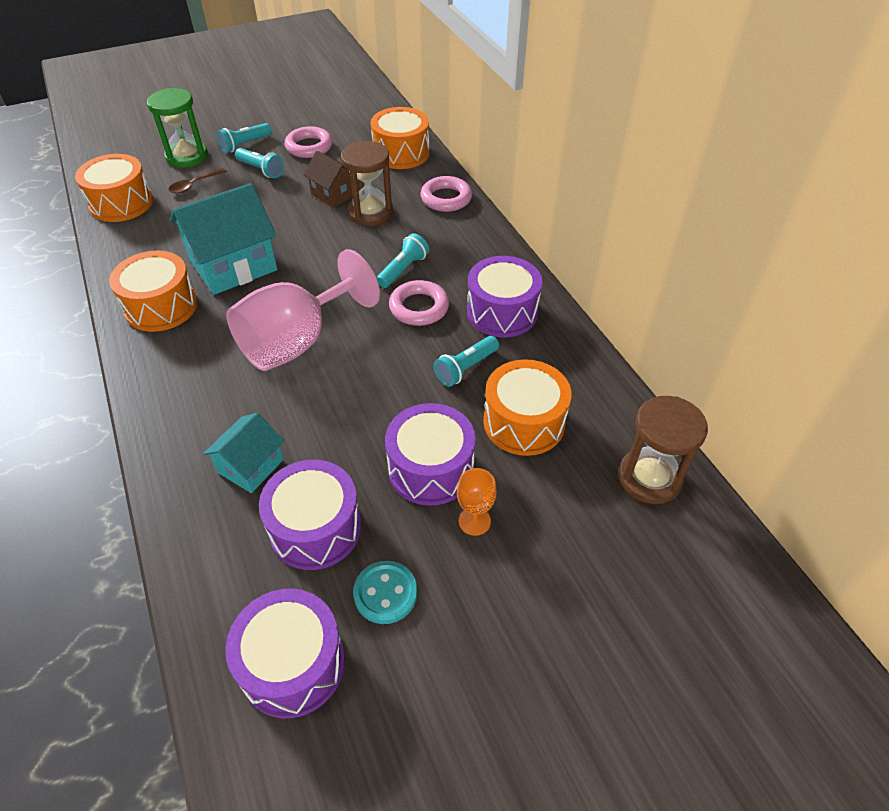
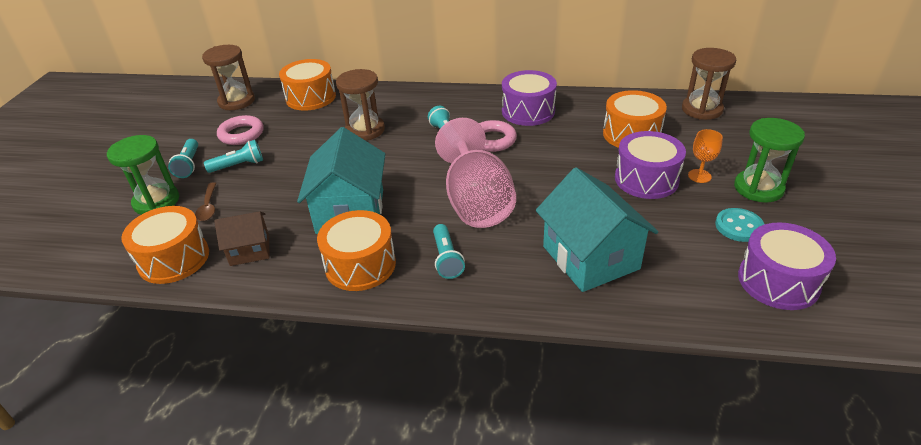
camera: 55 degrees left, 10 degrees down
(251, 466) = (590, 257): turquoise house -> turquoise house, size x1.80
(315, 528) = (668, 241): purple drum -> none
(334, 194) = (321, 139): brown house -> brown house (250, 250)
(359, 117) = (236, 101): none -> brown hourglass
(446, 198) = (389, 96): pink ring -> none
(466, 368) = (568, 140): turquoise flashlight -> turquoise flashlight (447, 259)
(488, 596) = (758, 188): none -> green hourglass

